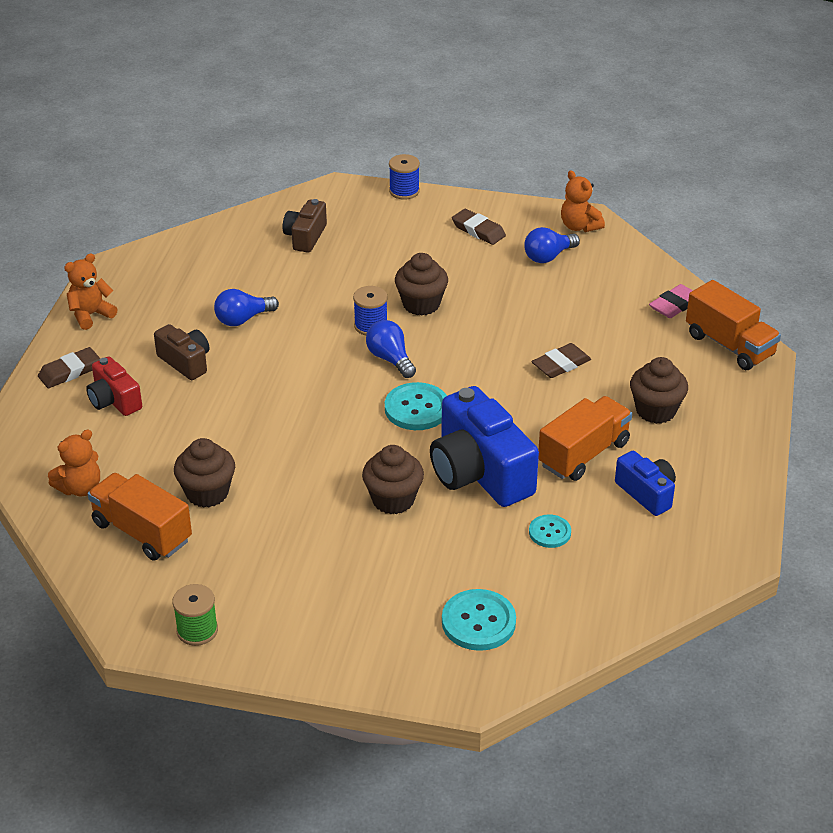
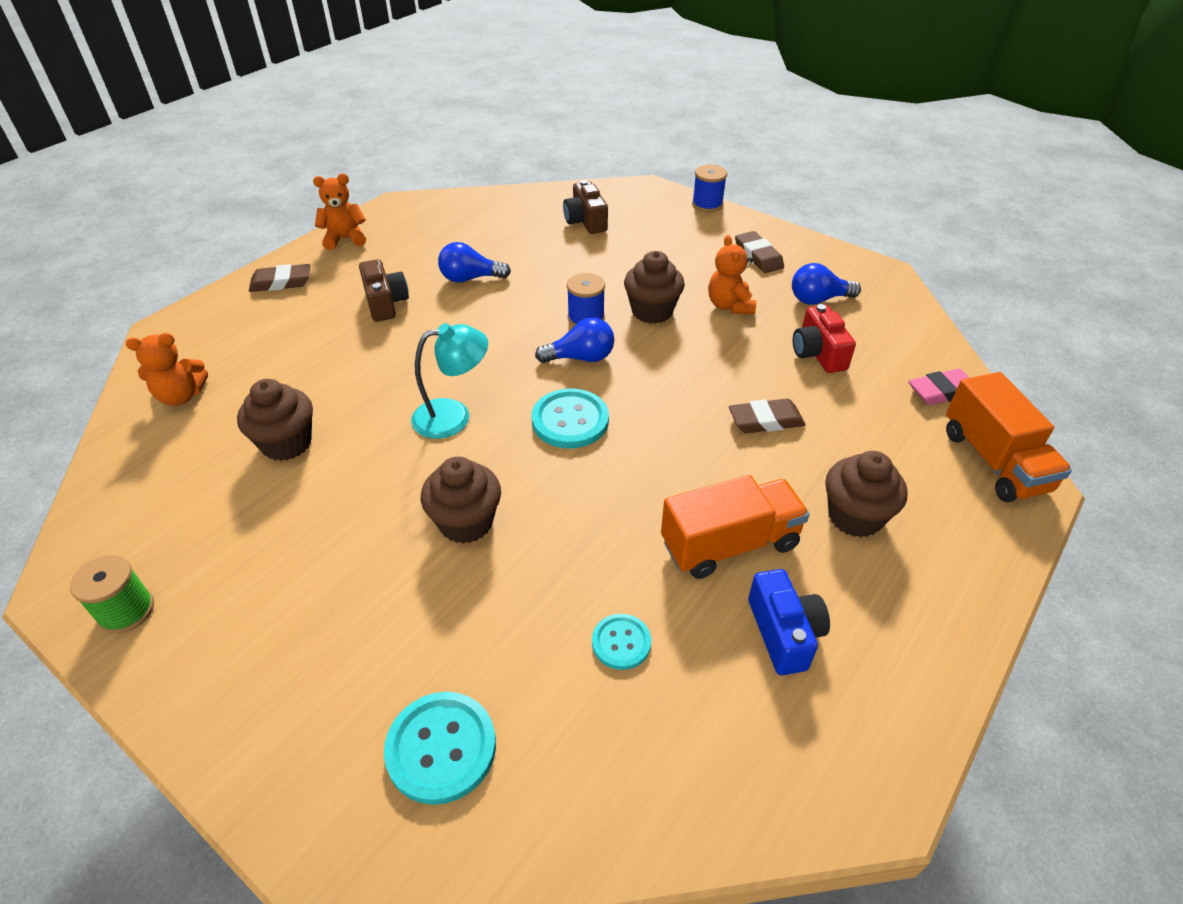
camera: 25 degrees right, 5 degrees up
(114, 400) = (292, 320): red camera -> red camera (818, 353)
(142, 532) = (188, 464): orange truck -> none
(305, 237) = (585, 221): brown camera -> brown camera turned 60 degrees counterclockwise
(323, 433) = (453, 416): none -> turquoise lamp
(390, 359) = (581, 358): blue light bulb -> blue light bulb turned 90 degrees clockwise
(479, 473) = (587, 523): blue camera -> none
(579, 226) = (870, 278): orange teddy bear -> orange teddy bear (729, 305)

